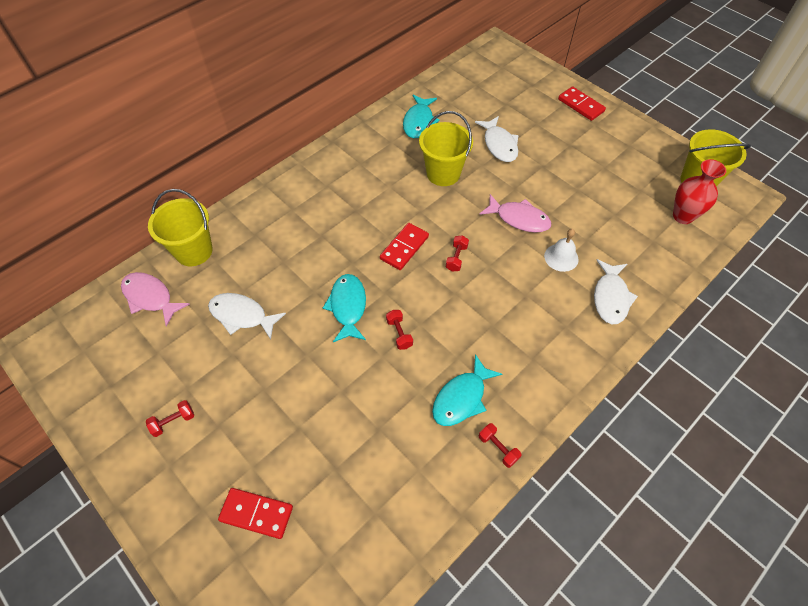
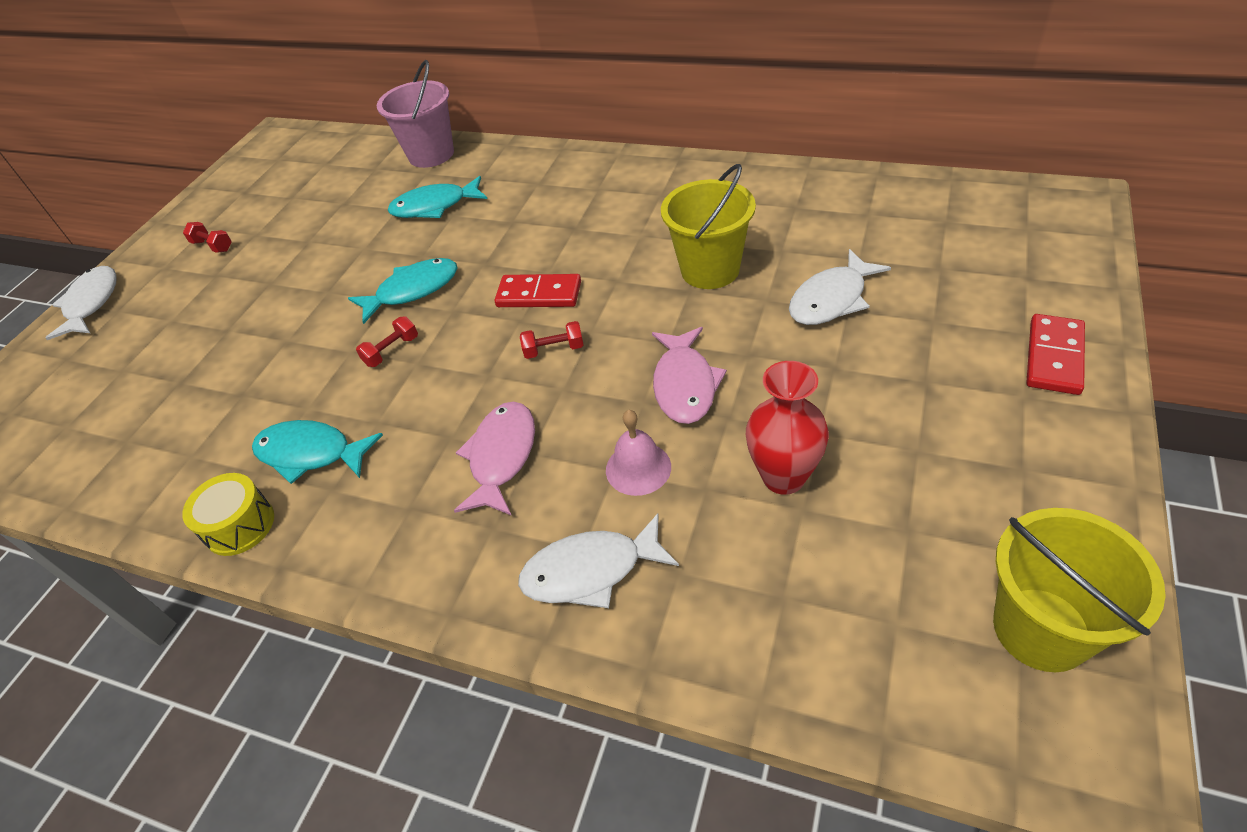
camera: 70 degrees right, 10 degrees down
(150, 297) = (356, 161): pink fish -> pink fish (501, 457)
(194, 251) = (431, 154): yellow bucket -> pink bucket
(242, 316) = (361, 224): white fish -> white fish (91, 303)
(256, 513) = (116, 349): red domino -> none
(419, 122) = (793, 205): turquoise fish -> turquoise fish (434, 206)
(498, 448) = (239, 525): red dumbbell -> yellow drum
(561, 257) = (638, 468): white bell -> pink bell
(683, 216) = (898, 630): red vase -> red vase (783, 477)

